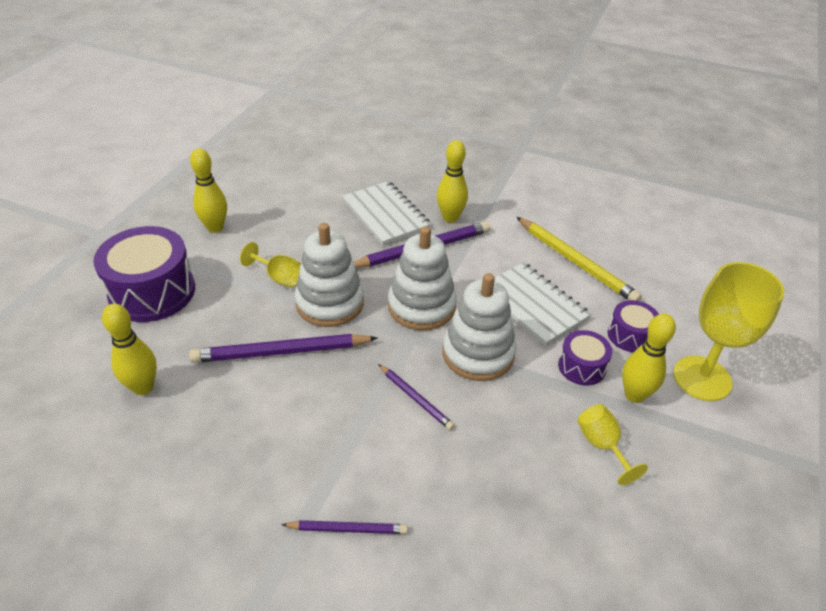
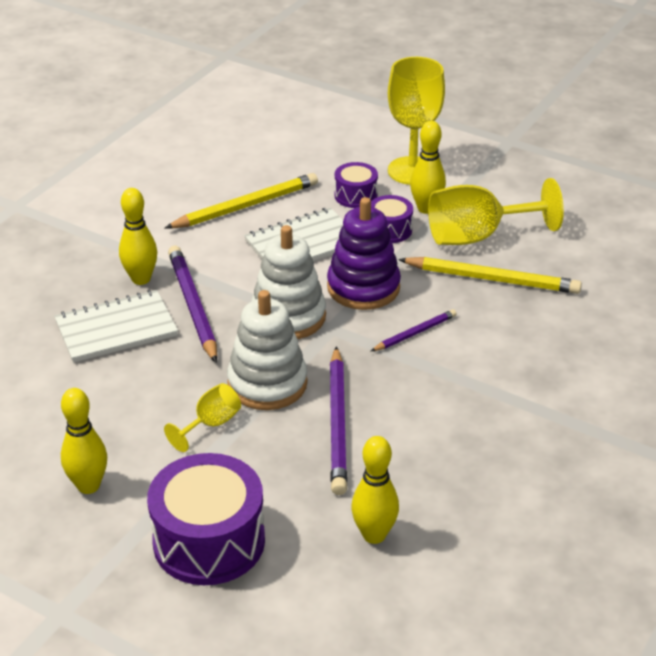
camera: 80 degrees left, 5 degrees down
(347, 529) = (554, 385): purple pencil -> none
(478, 353) = (363, 287): white stacking toy -> purple stacking toy
(525, 462) = (492, 279): none -> yellow pencil
(602, 445) = (478, 236): yellow goblet -> yellow goblet, size x1.93

